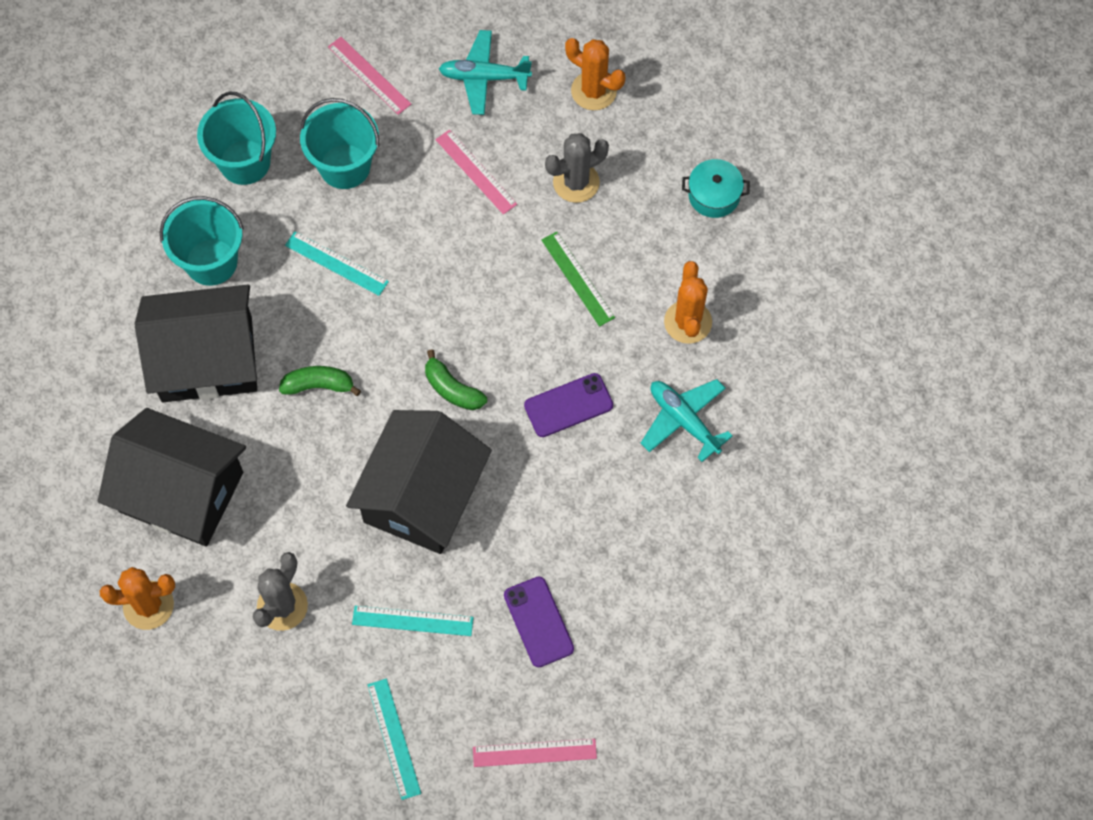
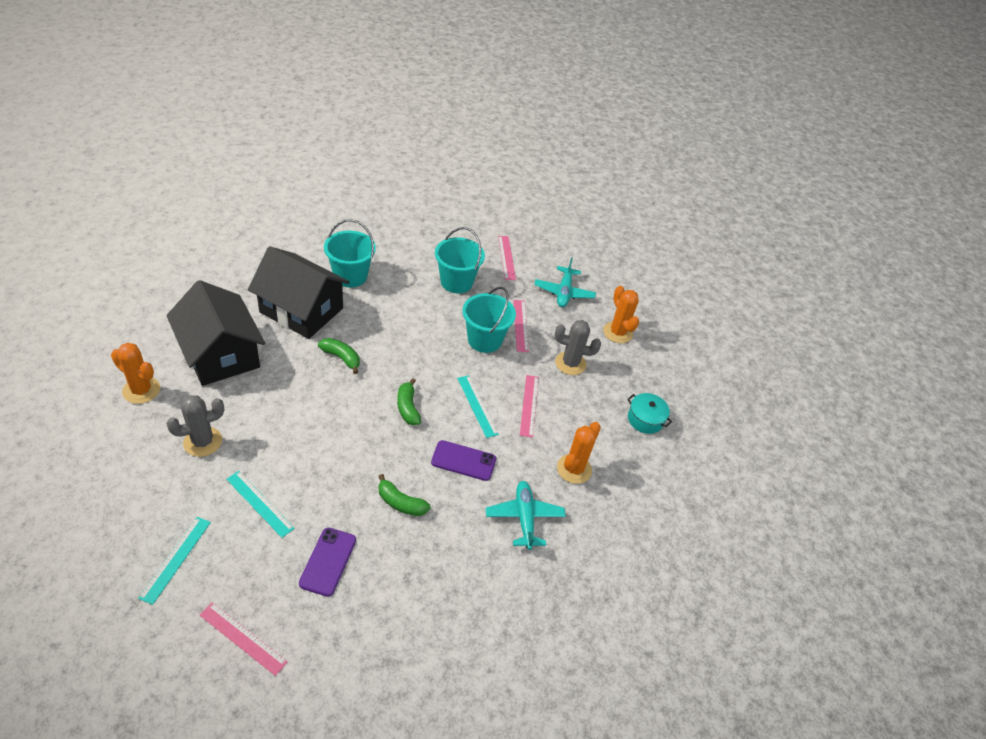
camera: 30 degrees right, 20 degrees down
(245, 162) = (411, 251): turquoise bucket -> turquoise bucket (484, 340)
(336, 263) = (409, 315): turquoise ruler -> turquoise ruler (477, 405)
(422, 496) = (336, 445): black house -> none
(484, 77) = (564, 292): turquoise plane -> turquoise plane turned 120 degrees counterclockwise
(549, 505) = (401, 503): none -> green banana
(578, 278) = (529, 405): green ruler -> pink ruler

